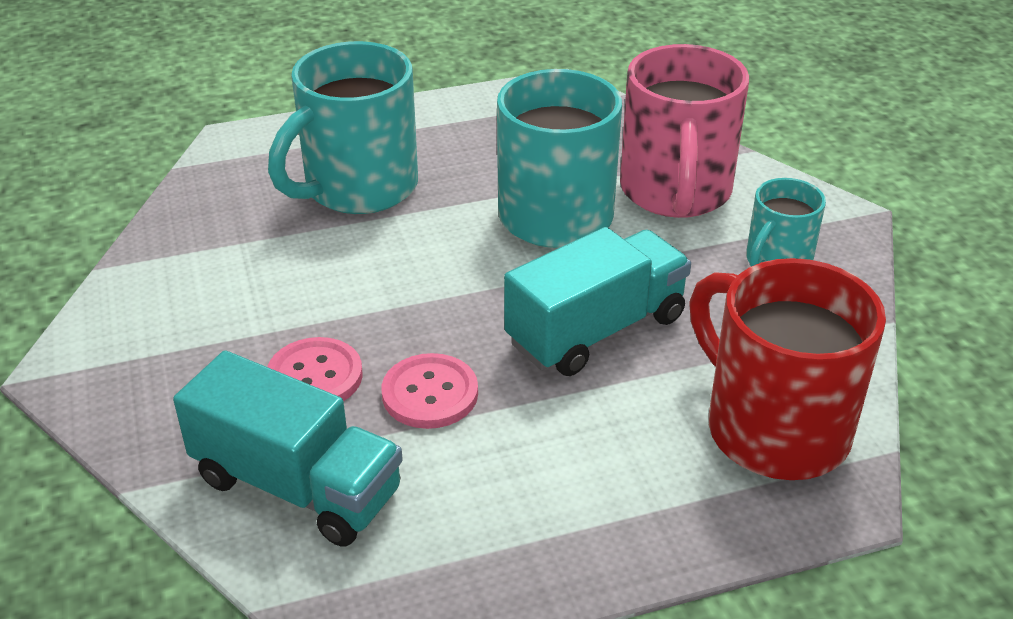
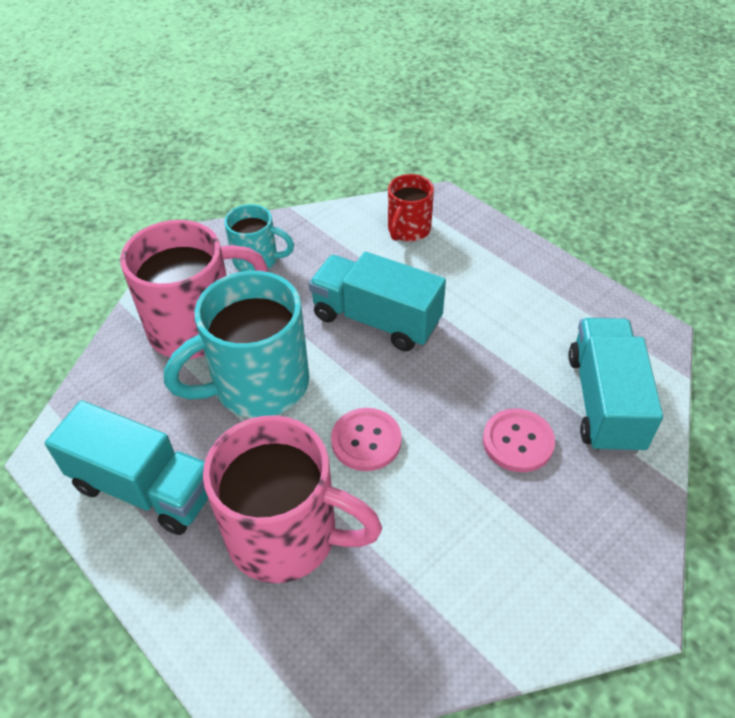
camera: 115 degrees left, 10 degrees up
(358, 188) = (286, 535): turquoise mug -> pink mug
(430, 394) = (487, 375): pink button -> pink button (366, 440)
(479, 127) = (145, 488): none -> turquoise truck
(773, 428) = (408, 230): red mug -> red mug, size x0.55

